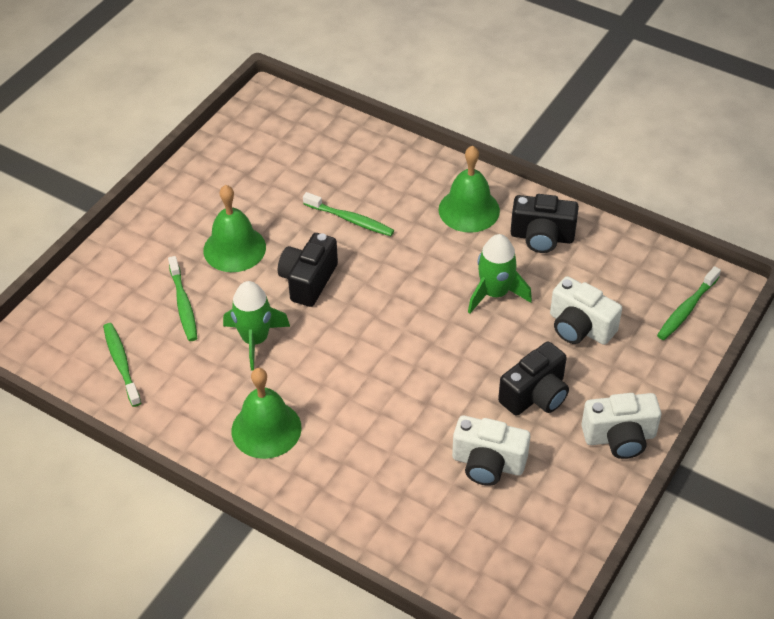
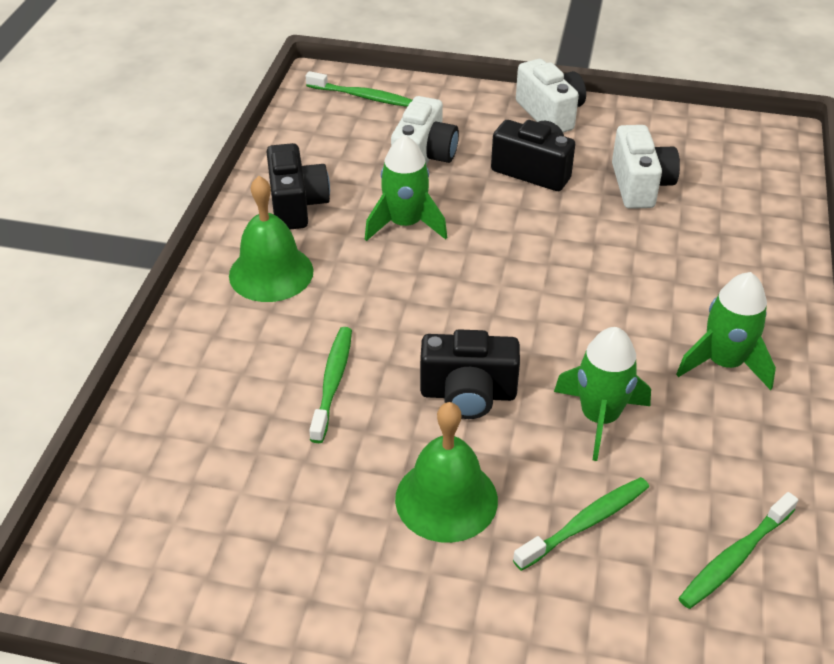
camera: 110 degrees left, 5 degrees down
(266, 429) = (724, 363): green bell -> green rocket

